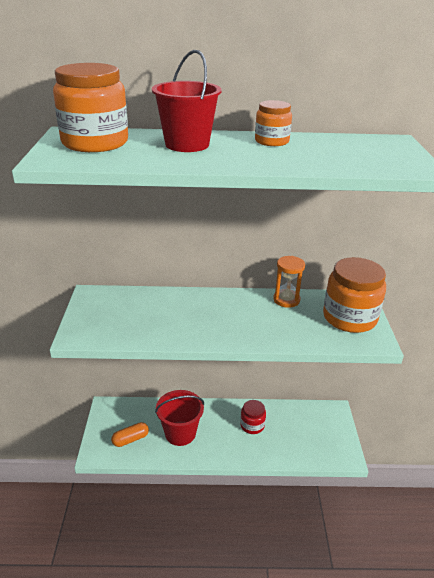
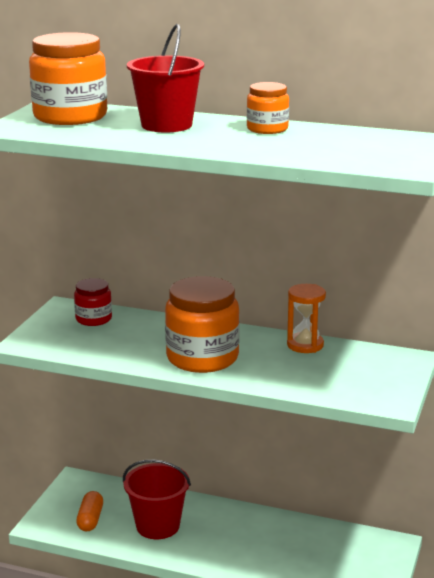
camera: 20 degrees right, 10 degrees down
(130, 439) = (90, 519): orange capsule -> orange capsule turned 75 degrees counterclockwise
(252, 425) = (261, 536): red jar -> red jar (93, 319)
(349, 317) = (375, 374): orange jar -> orange jar (202, 358)

